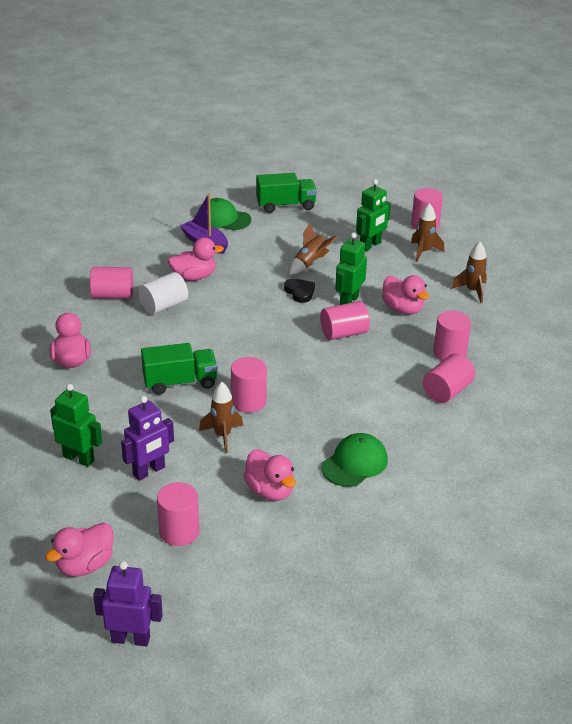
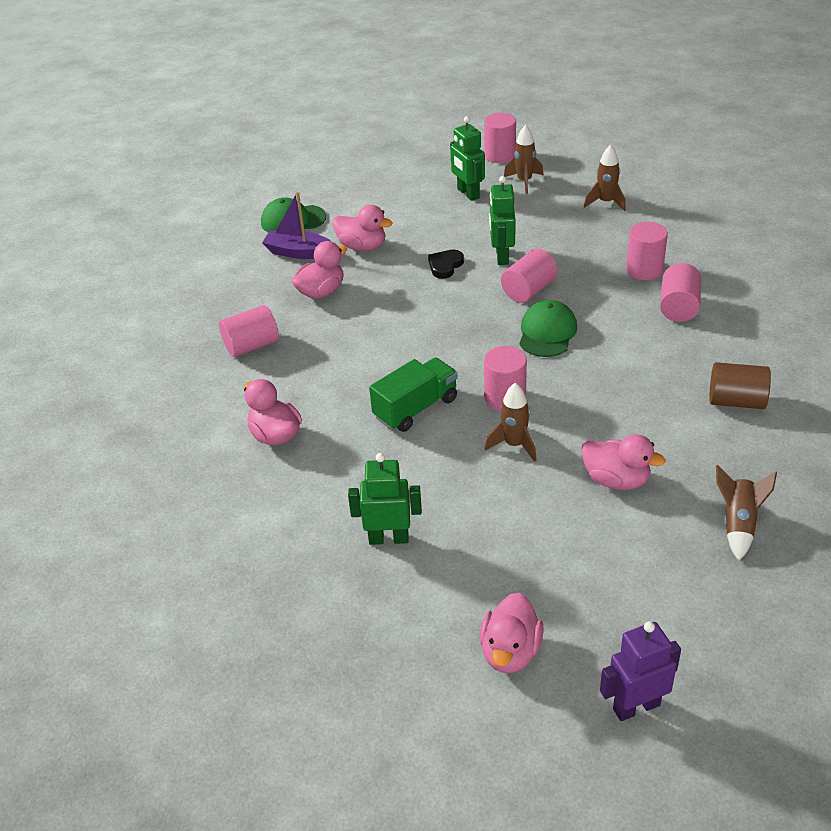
camera: 25 degrees left, 5 degrees up
(149, 471) = (477, 517): purple robot -> none
(164, 306) = (318, 335): white cylinder -> none
(179, 531) = (570, 566): pink cylinder -> none
(286, 205) = (344, 184): green truck -> none
(300, 292) = (445, 266): black heart -> black heart turned 90 degrees counterclockwise
(310, 263) = (427, 233): brown rocket -> brown rocket (738, 524)
(354, 463) = (667, 415): green cap -> green cap (547, 332)
(370, 245) = (468, 194): green robot -> green robot turned 135 degrees clockwise
(403, 309) = (560, 244): pink duck -> pink duck (362, 246)
(418, 476) = (736, 401): none -> brown cylinder

